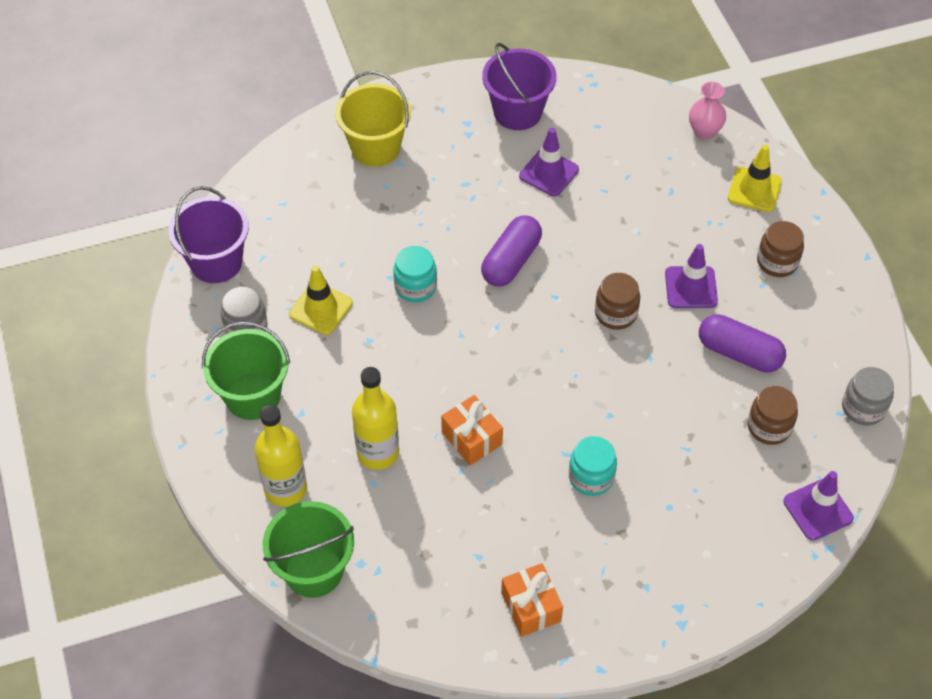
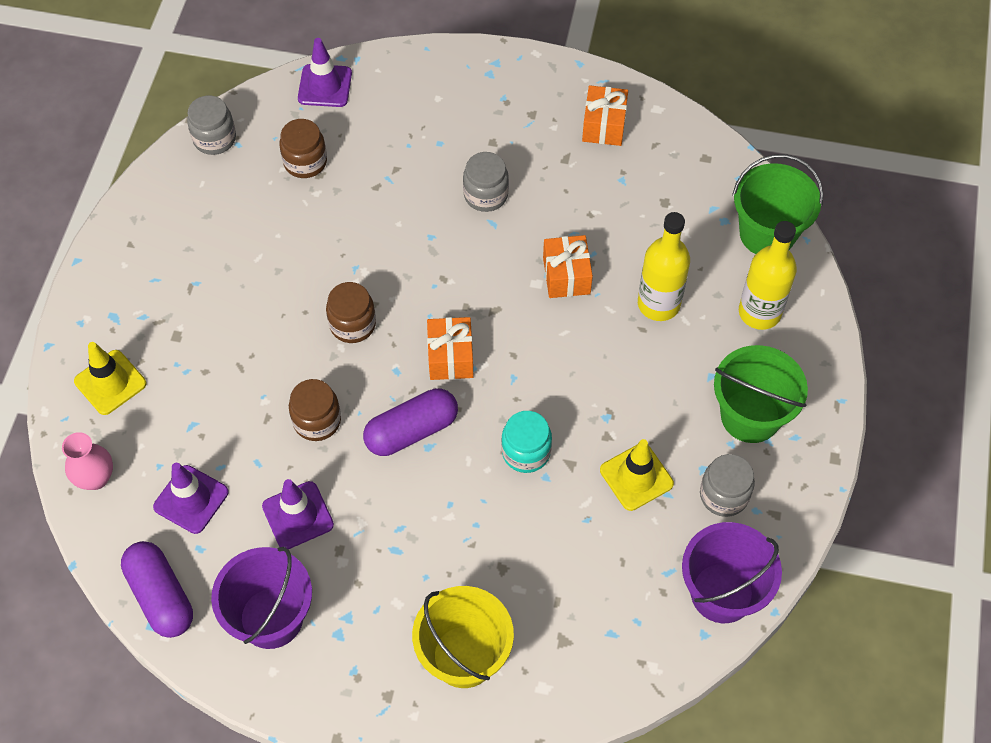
camera: 150 degrees left, 5 degrees up
(521, 326) = (450, 357): none -> orange gift
(591, 477) = (486, 195): turquoise jar -> grey jar
(691, 287) = (262, 314): purple traffic cone -> purple traffic cone (191, 499)
(739, 353) = (274, 233): purple capsule -> purple capsule (161, 596)
(777, 262) = (161, 297): brown jar -> brown jar (317, 421)

